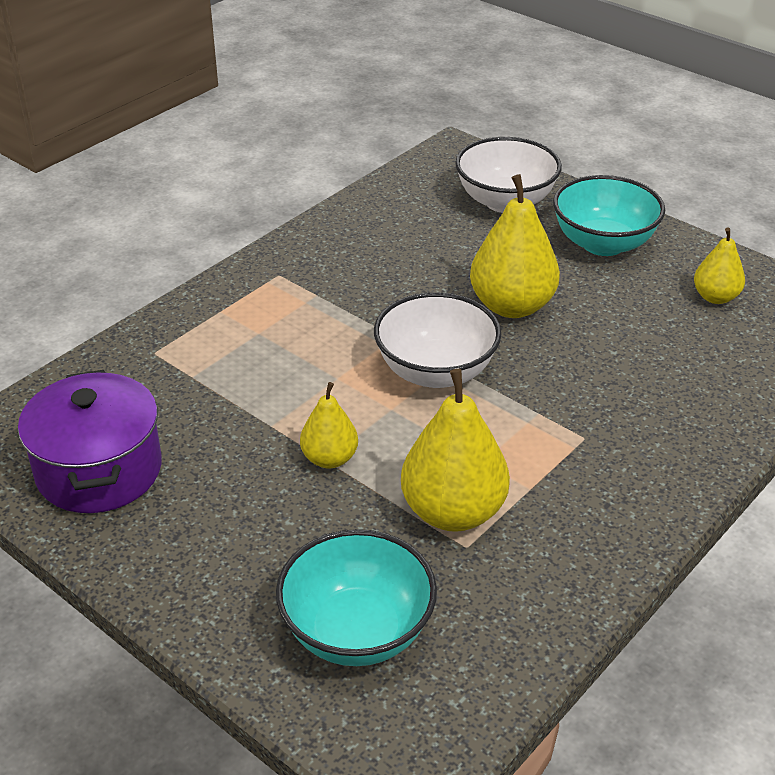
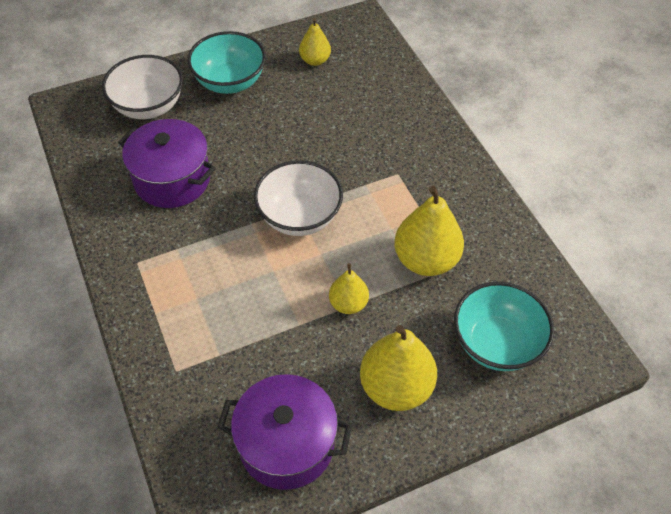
camera: 65 degrees left, 15 degrees up
(412, 256) = (172, 179): none -> purple pot
(512, 306) = (260, 152): yellow pear -> yellow pear (396, 387)

